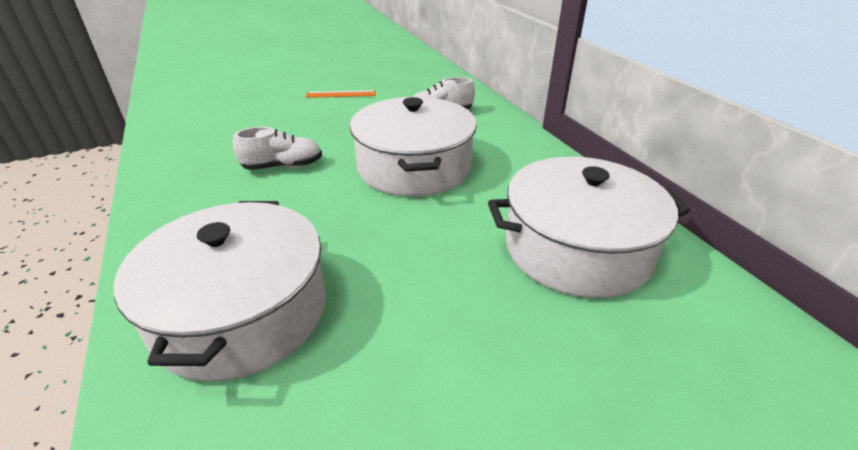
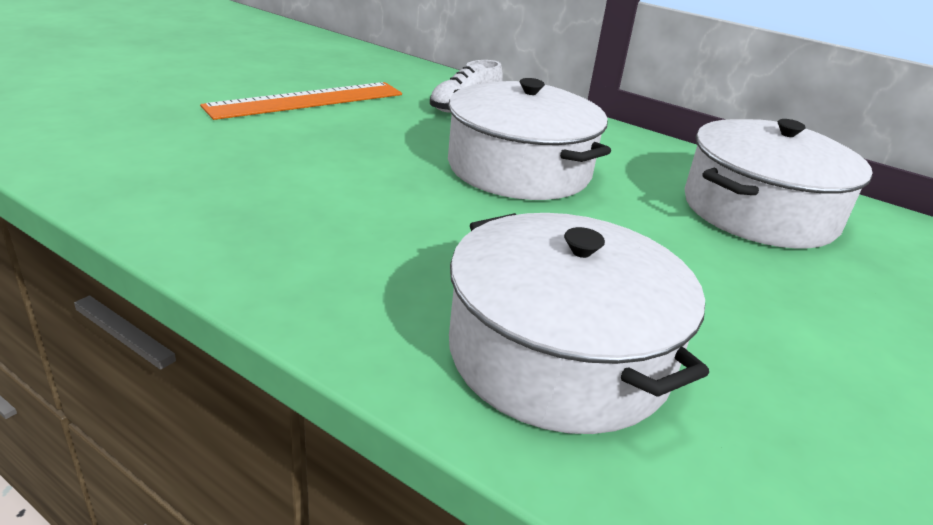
camera: 35 degrees left, 5 degrees down
(283, 166) = (363, 196): white shoe -> none
(341, 94) = (307, 100): orange ruler -> orange ruler, size x1.98

